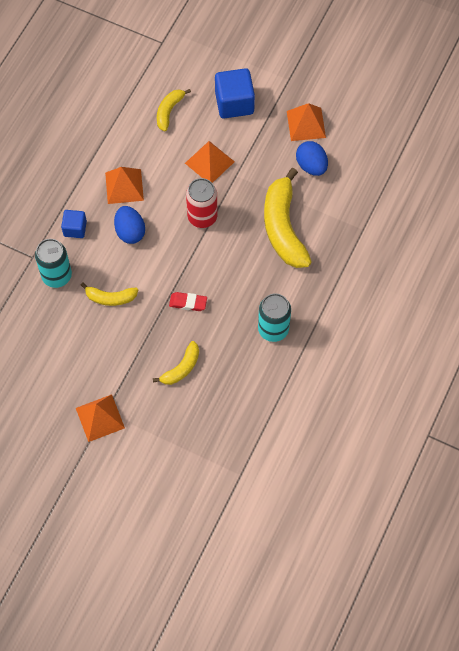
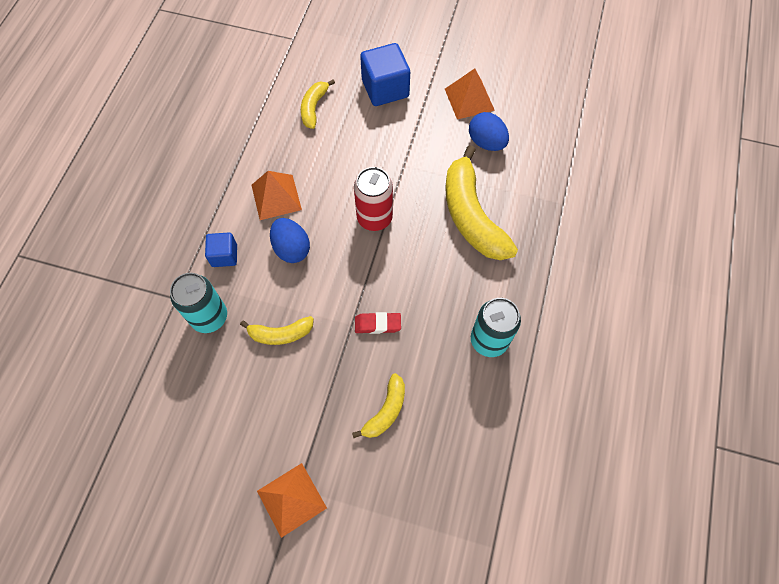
camera: 10 degrees left, 0 degrees up
(209, 162) = (370, 155): orange pyramid -> none

